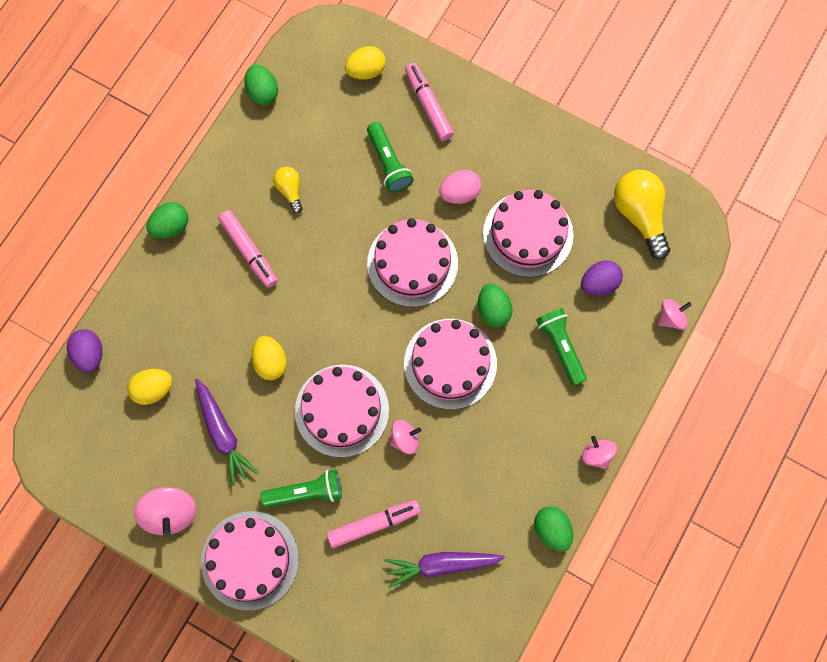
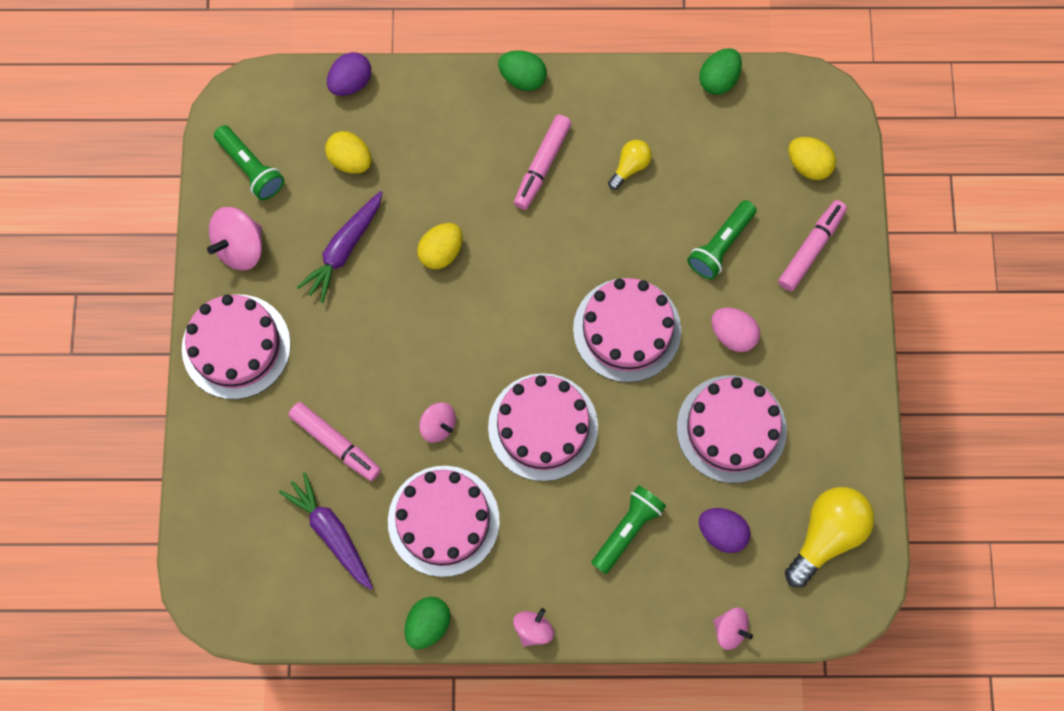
camera: 60 degrees right, 0 degrees up
(306, 492) = (330, 360): green flashlight -> green flashlight (251, 168)
(342, 410) = (432, 348): pink cake -> pink cake (443, 520)
(493, 310) = (625, 439): green egg -> none

